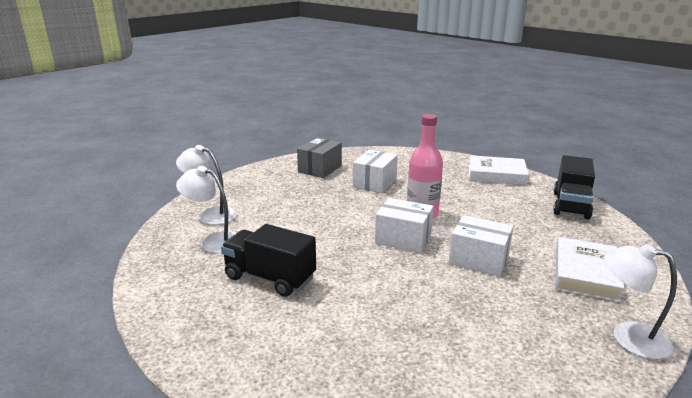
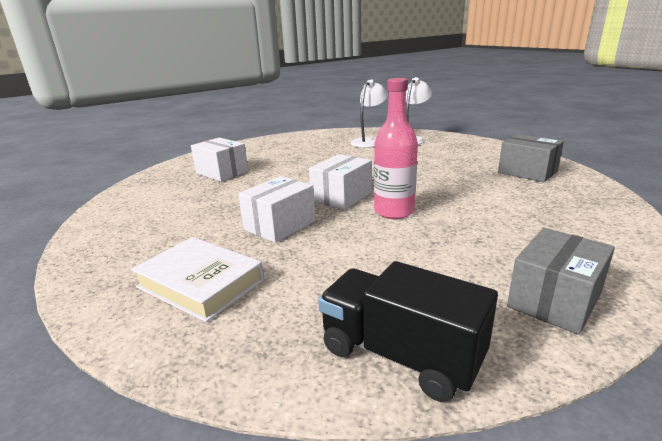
camera: 105 degrees right, 0 degrees up
(270, 278) = (310, 154): black truck -> none
(375, 183) = (488, 195): white box -> white box (222, 172)
(496, 175) = (554, 300): white book -> grey box
(628, 337) = (97, 270): white lamp -> none

